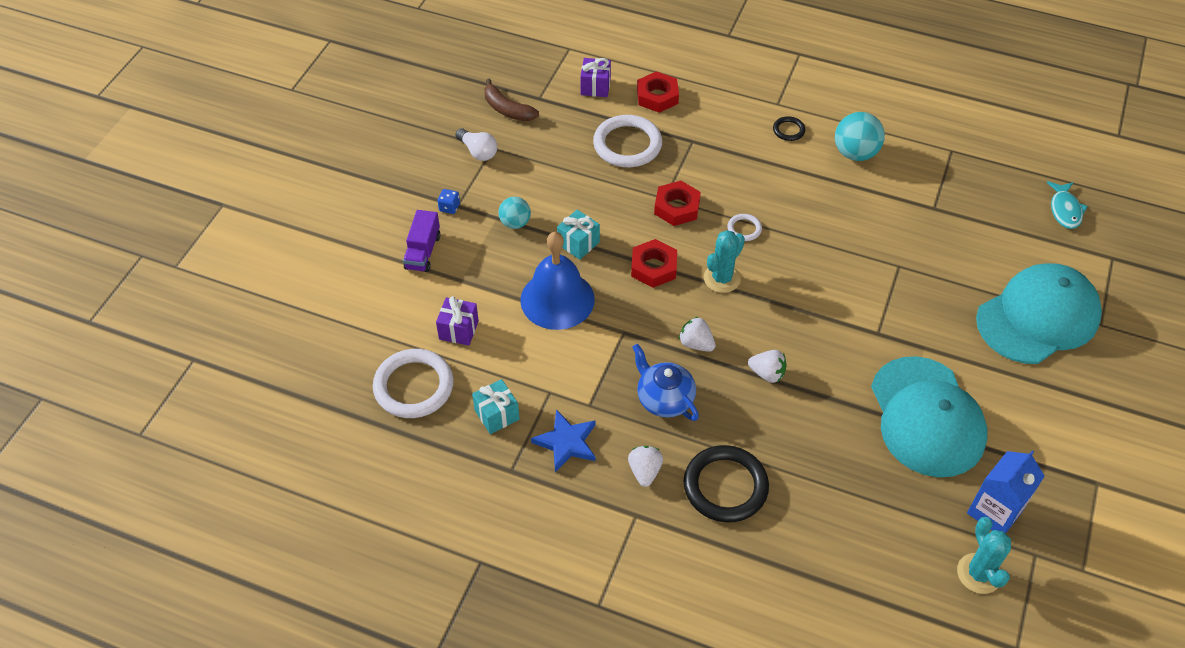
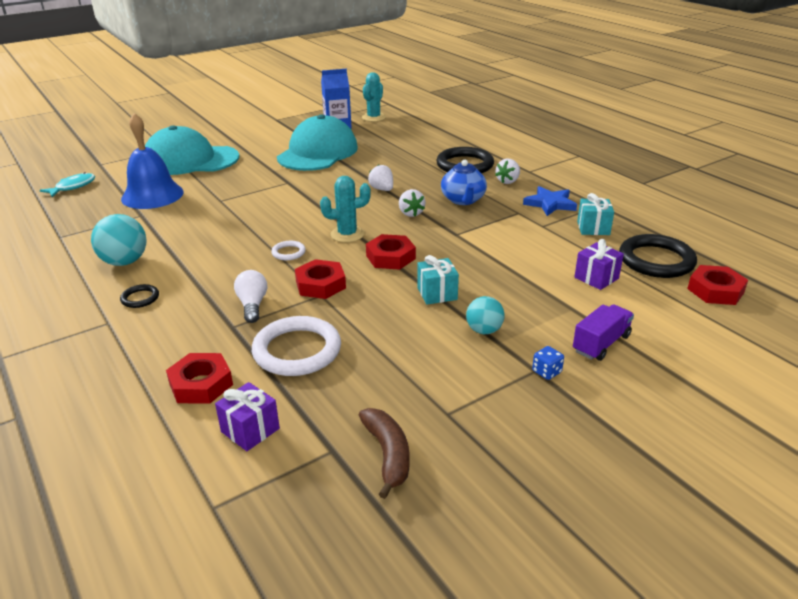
camera: 145 degrees left, 20 degrees down
(348, 364) = (715, 290): none -> red nut
(413, 386) = (656, 260): white ring -> black ring
(478, 151) = (470, 417): white light bulb -> white light bulb (252, 305)
(557, 299) = (492, 267): blue bell -> blue bell (152, 195)

